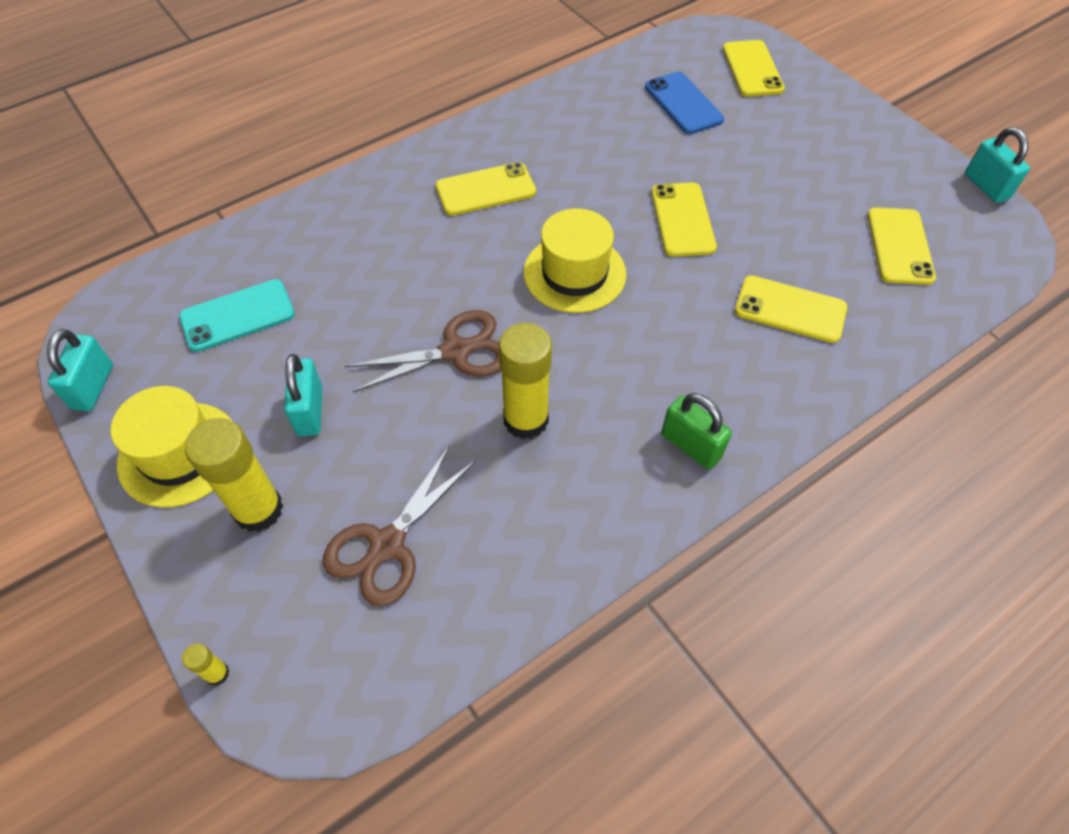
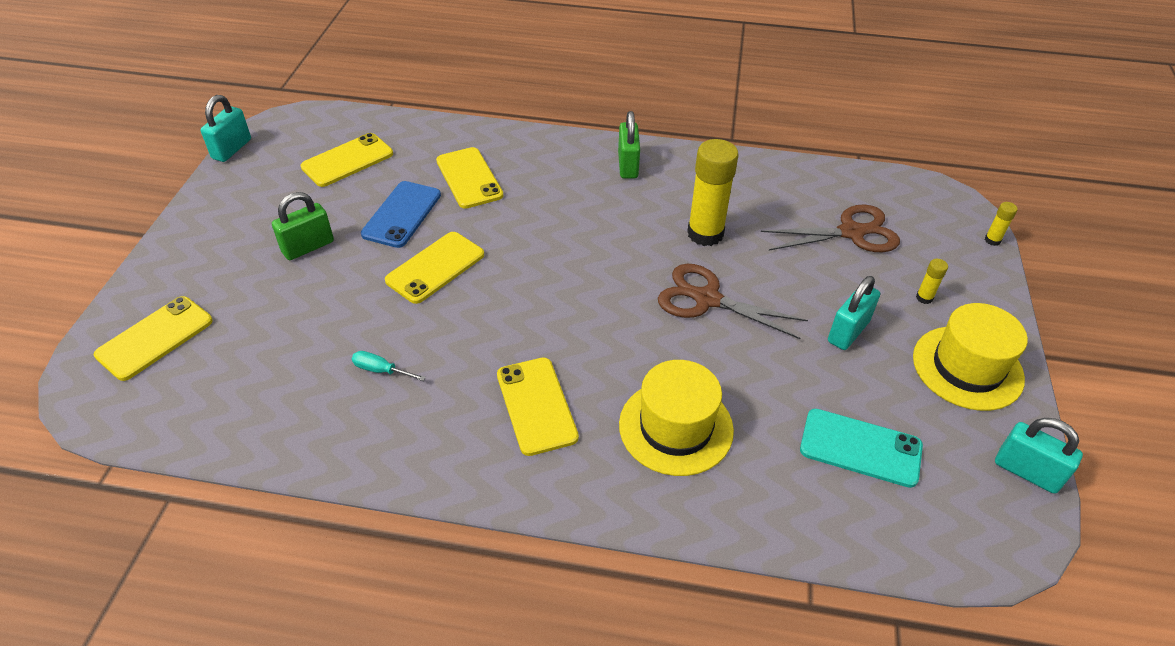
camera: 135 degrees left, 10 degrees down
(93, 387) = (1027, 472): turquoise padlock -> turquoise padlock turned 75 degrees clockwise
(258, 510) = (924, 298): yellow glue stick -> yellow glue stick, size x0.43
(485, 190) = (536, 405): yellow phone -> yellow phone turned 45 degrees clockwise
(574, 273) = (562, 289): yellow hat -> yellow hat (676, 427)
(605, 142) = (381, 370): none -> turquoise screwdriver
(683, 103) = (264, 353): blue phone -> blue phone (402, 214)
(784, 168) = (308, 247): none -> green padlock

